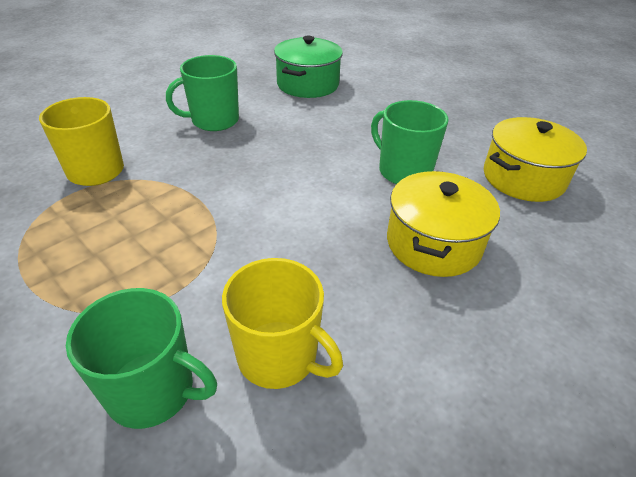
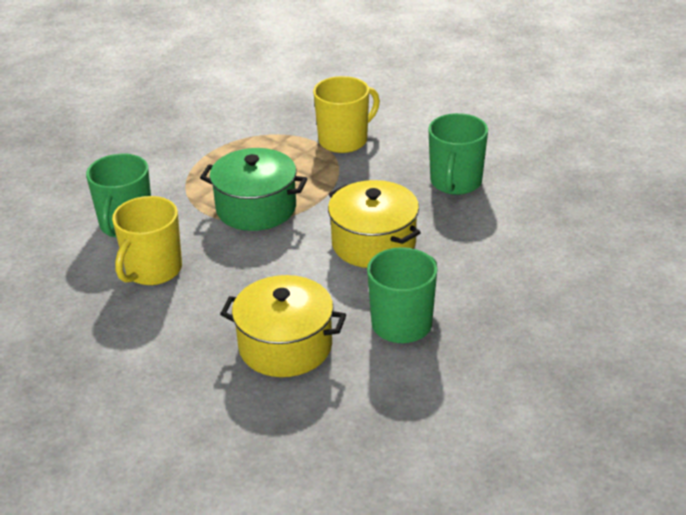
camera: 85 degrees right, 5 degrees down
(214, 120) = (455, 182): green mug -> green mug turned 135 degrees counterclockwise
(308, 84) = (580, 234): green pot -> green pot (256, 208)
(523, 178) = (421, 424): yellow pot -> yellow pot (373, 243)

